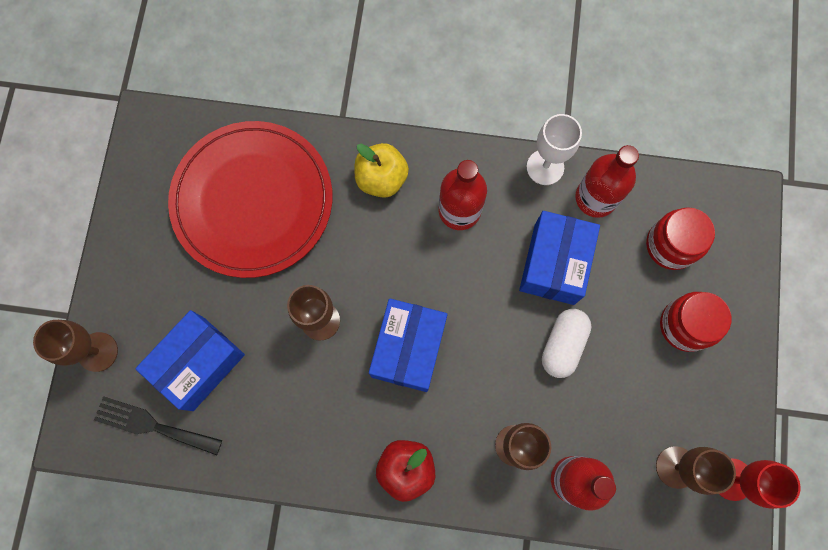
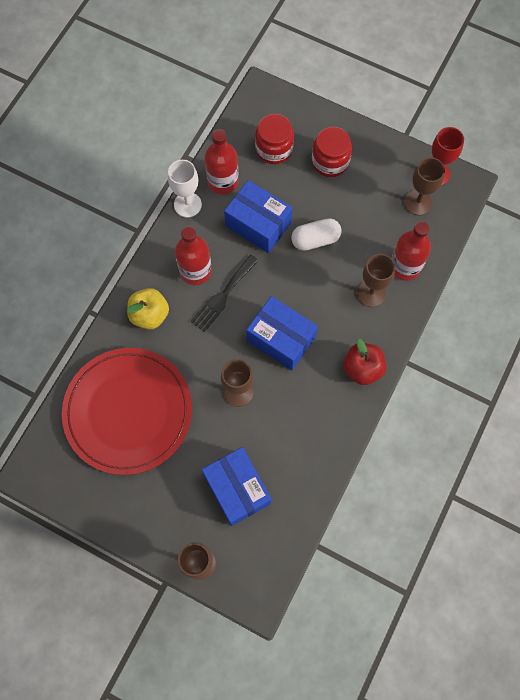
camera: 70 degrees left, 5 degrees down
(152, 425) = (270, 537): black fork -> black fork (223, 295)
(562, 345) = (315, 240): white capsule -> white capsule turned 60 degrees counterclockwise

